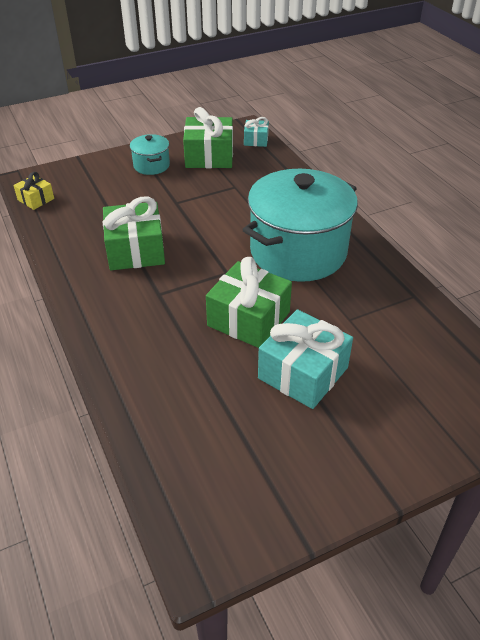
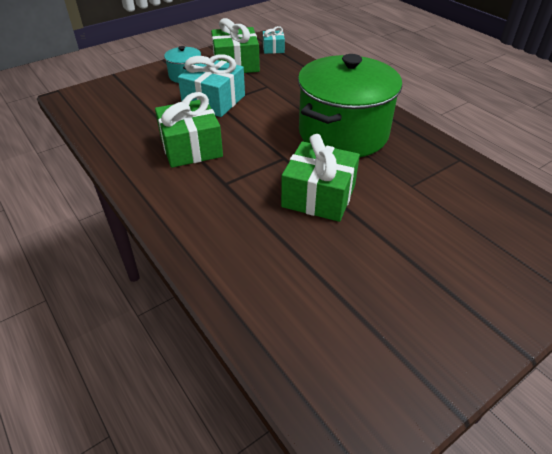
camera: 10 degrees left, 0 degrees up
(36, 199) = (81, 113): yellow gift -> none
(298, 252) = (343, 133): turquoise pot -> green pot
(303, 373) = (388, 239): turquoise gift -> turquoise gift (214, 101)

